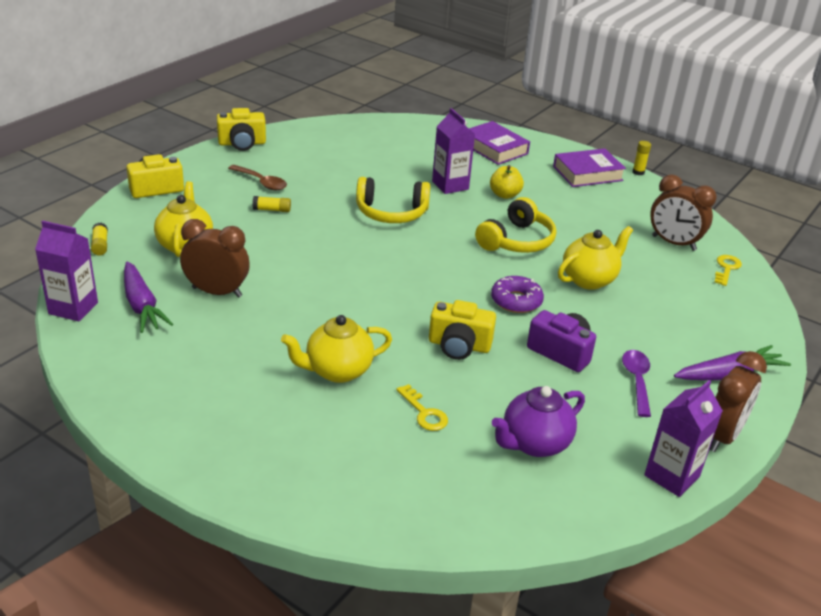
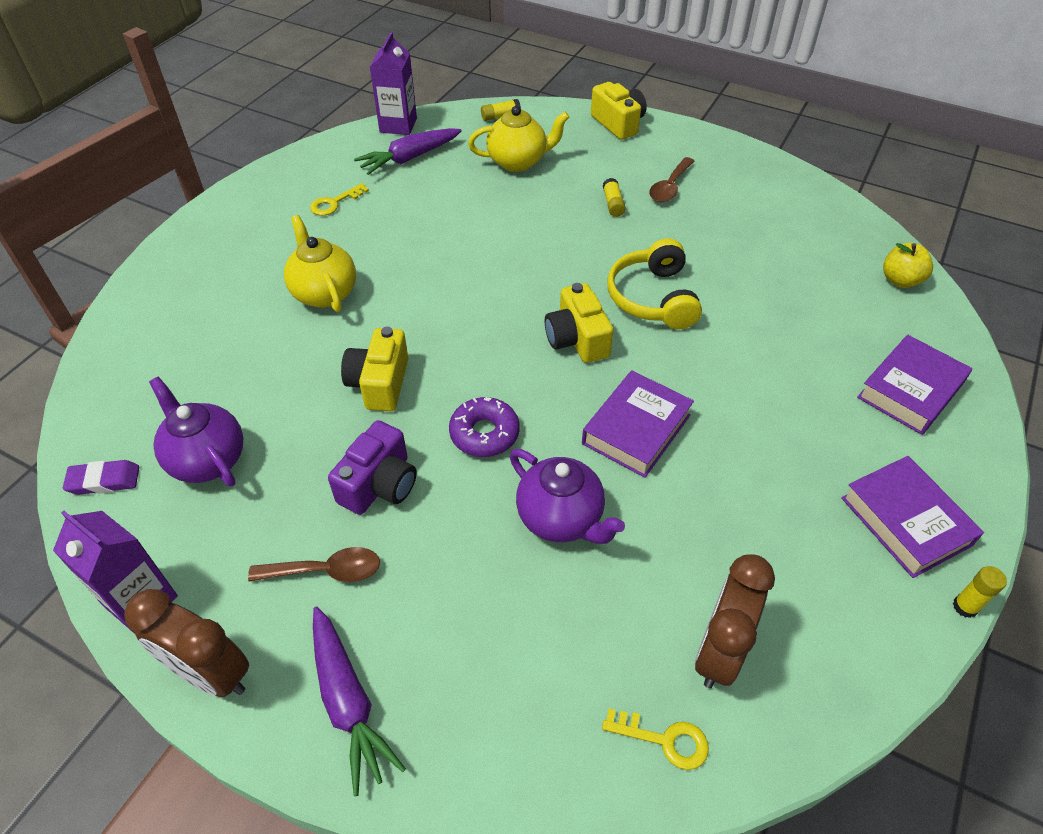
camera: 85 degrees right, 15 degrees up
(217, 292) = (442, 195): brown clock -> none
(242, 143) = (753, 158): yellow camera -> yellow camera (577, 339)
(424, 412) = (260, 363): yellow key -> yellow key (335, 203)
(450, 185) = (758, 348): purple carton -> none
(504, 195) = (764, 410): yellow apple -> yellow apple (900, 280)
(517, 241) = (636, 429): yellow headphones -> purple book
(555, 509) = (104, 480): none -> purple eraser
(589, 279) = (561, 518): yellow teapot -> purple teapot
(636, 381) = (326, 571): purple spoon -> brown spoon

